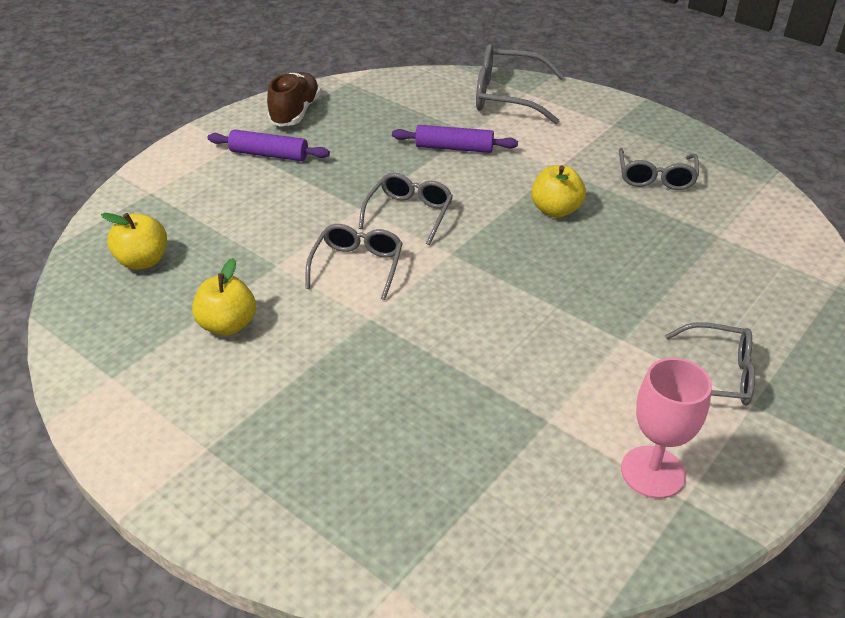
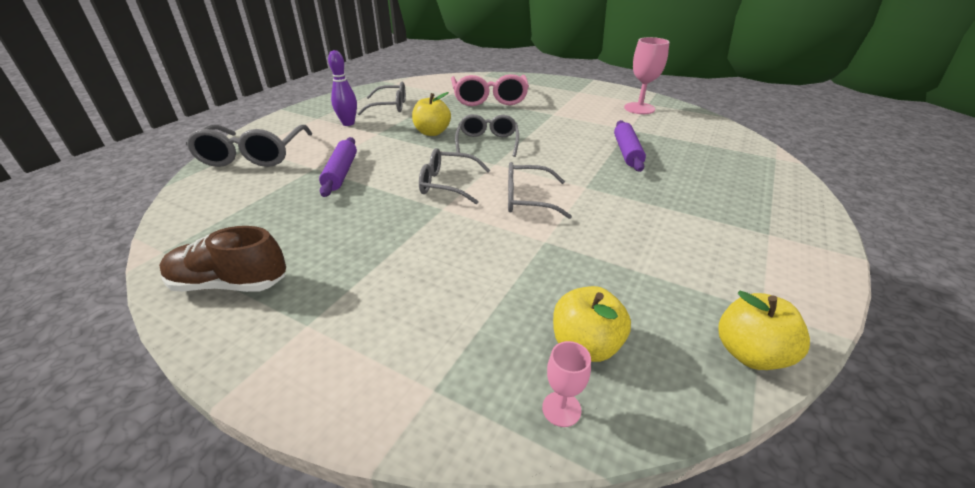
camera: 100 degrees left, 5 degrees down
(103, 239) = (561, 409): none -> pink goblet
(228, 325) = (641, 252): yellow apple -> yellow apple (750, 353)
(269, 154) = (337, 286): purple rolling pin -> purple rolling pin (627, 152)
(592, 147) = (348, 123): none -> purple bowling pin
(694, 276) = (489, 99): none -> pink glasses
(718, 375) = (565, 96): grey glasses -> grey glasses (487, 142)

